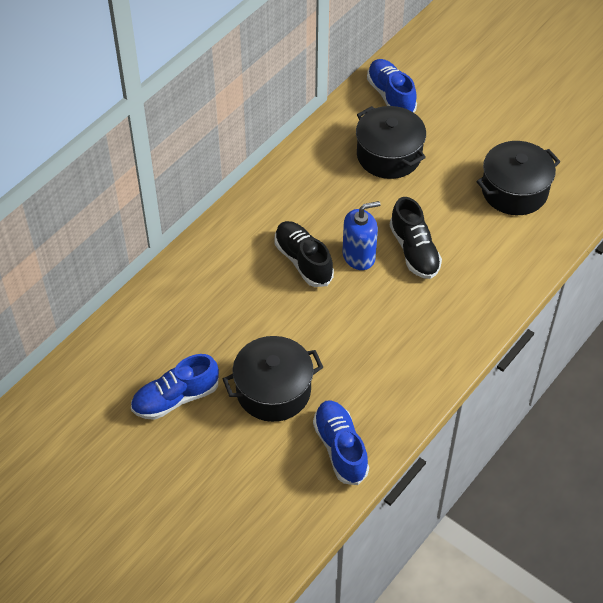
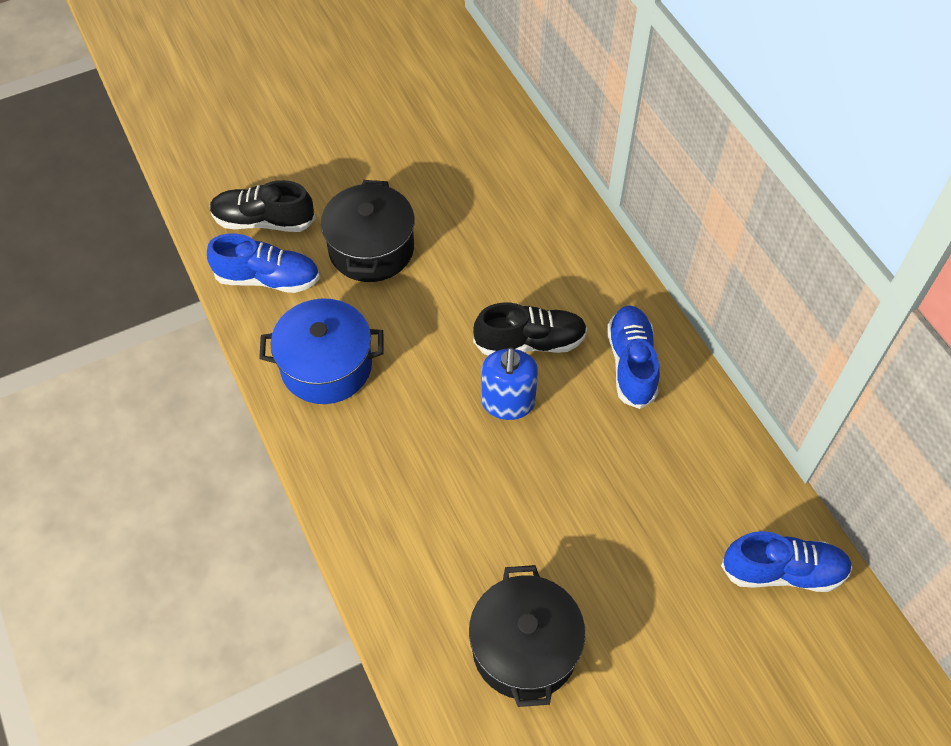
camera: 115 degrees right, 5 degrees up
(175, 398) = (412, 168): blue shoe -> blue shoe (631, 363)
(389, 155) = (663, 514): black pot -> none
(394, 372) = (326, 366): none -> blue pot
(414, 251) = (484, 467): black shoe -> black shoe (264, 221)

